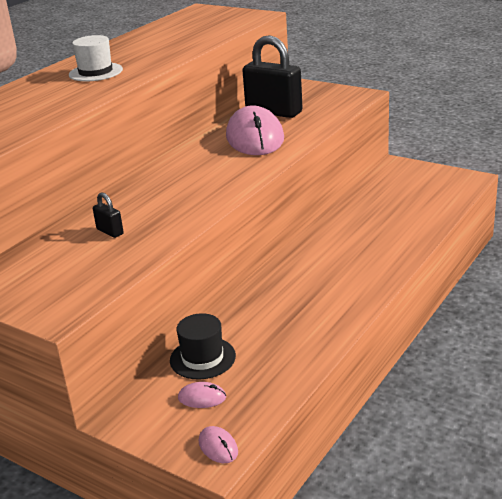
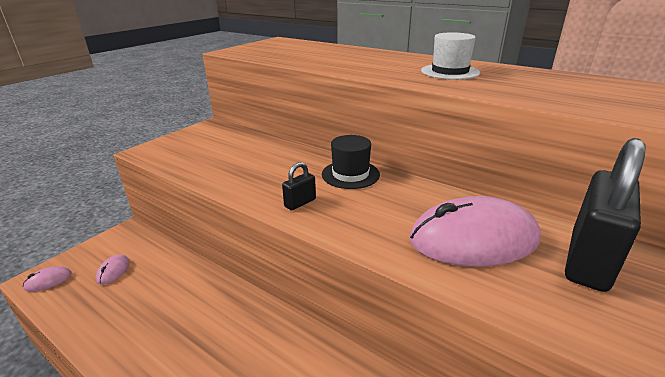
camera: 90 degrees right, 0 degrees up
(110, 232) = (255, 160): black padlock -> black padlock (300, 203)
(202, 358) = (165, 270): black hat -> black hat (350, 174)

